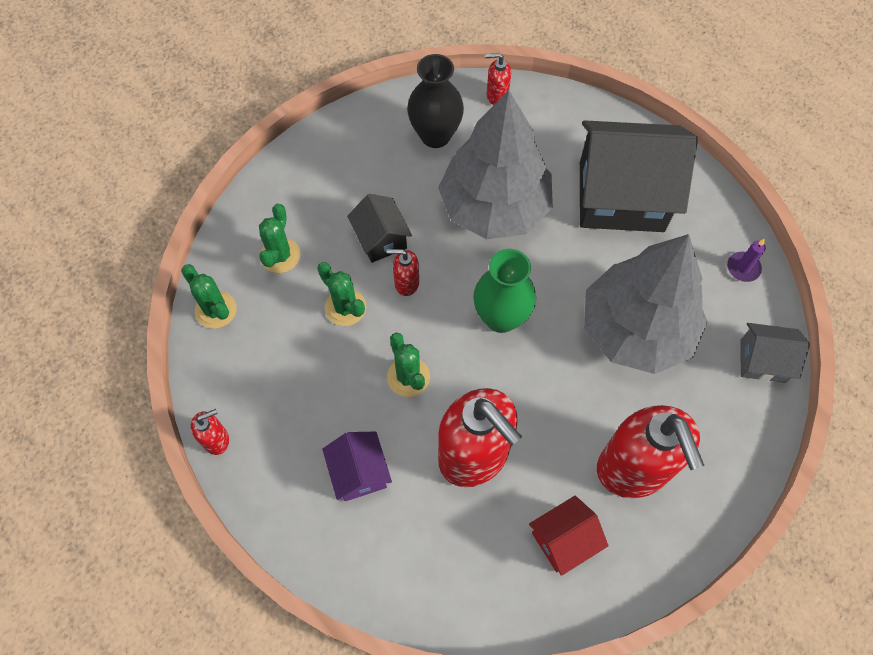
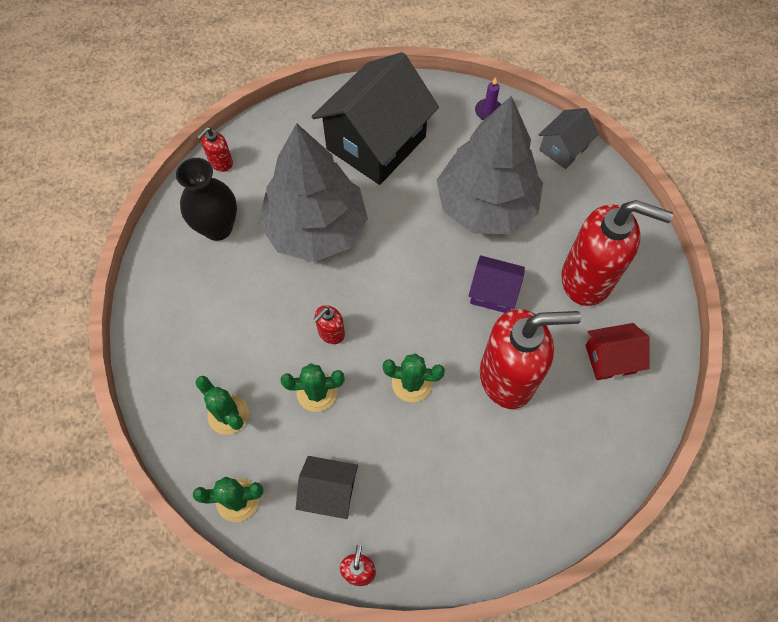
camera: 55 degrees left, 0 degrees up
(359, 472) = (465, 471): purple house -> purple house (493, 292)
(381, 239) = (277, 327): black house -> black house (329, 492)
(501, 317) = (411, 286): green vase -> none
(563, 540) = (610, 359): red house -> red house turned 75 degrees clockwise

